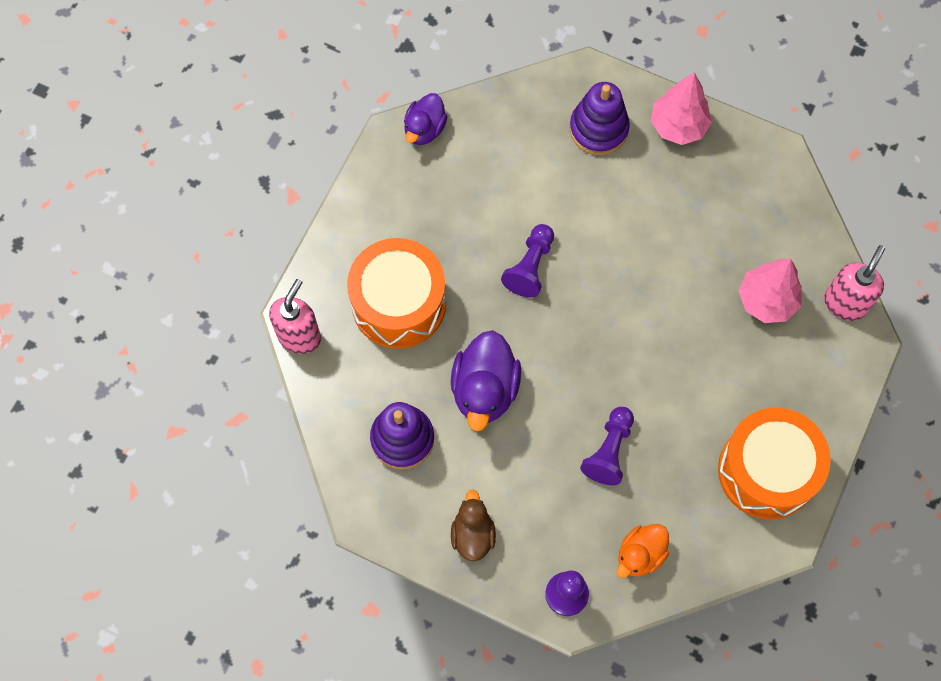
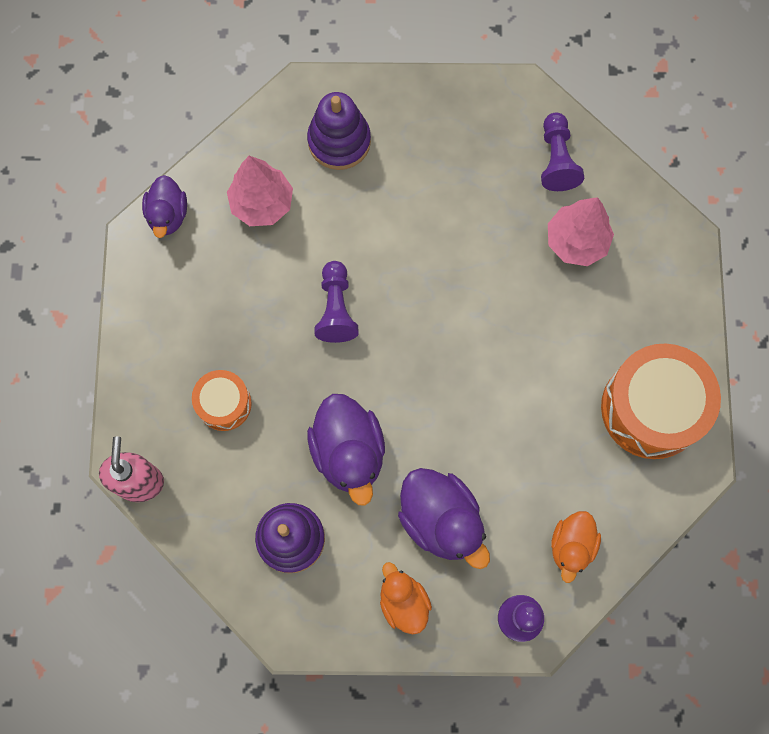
camera: 25 degrees left, 5 degrees up
(399, 304) = (224, 404): orange drum -> orange drum, size x0.54
(472, 534) = (403, 602): brown duck -> orange duck
(537, 481) = (441, 520): none -> purple duck
(609, 451) = (496, 458): purple pawn -> purple pawn (556, 160)
(678, 126) = (414, 105): pink tree -> pink tree (262, 203)
(845, 303) = (650, 211): pink soap dispenser -> none

